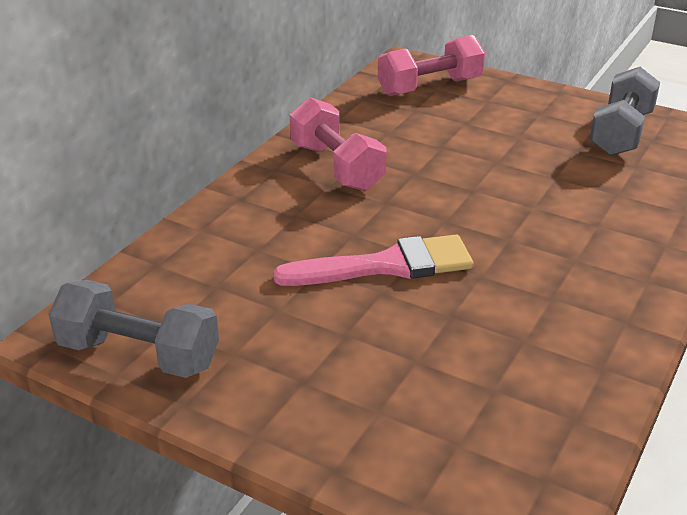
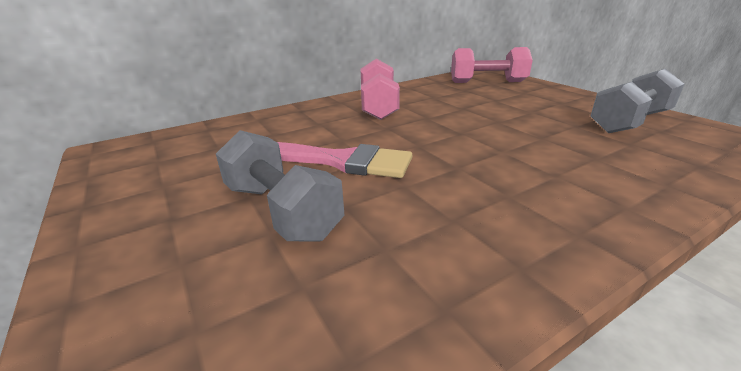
camera: 30 degrees right, 5 degrees down
(139, 354) = (117, 170): grey dumbbell -> grey dumbbell (282, 210)

